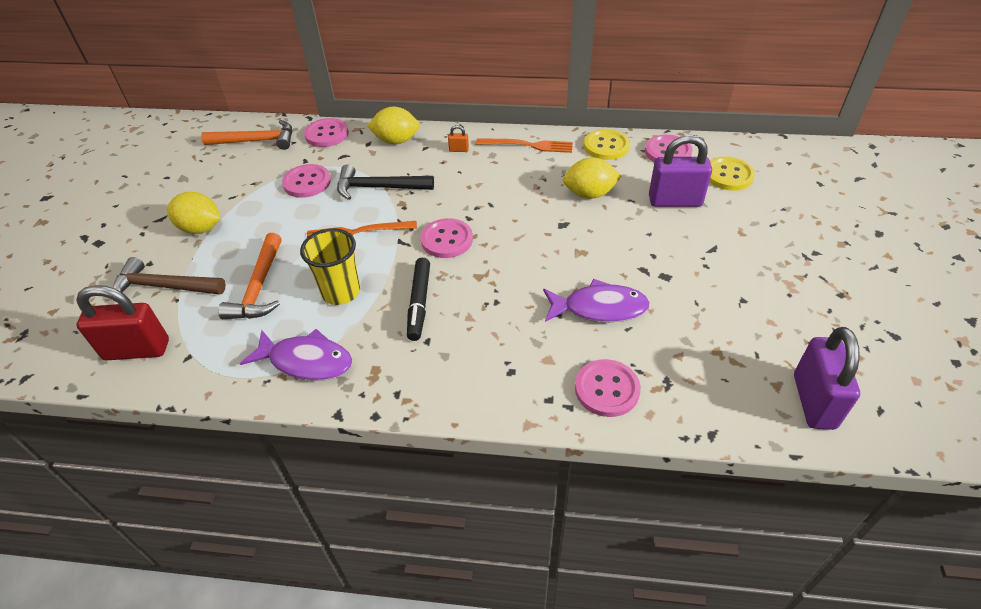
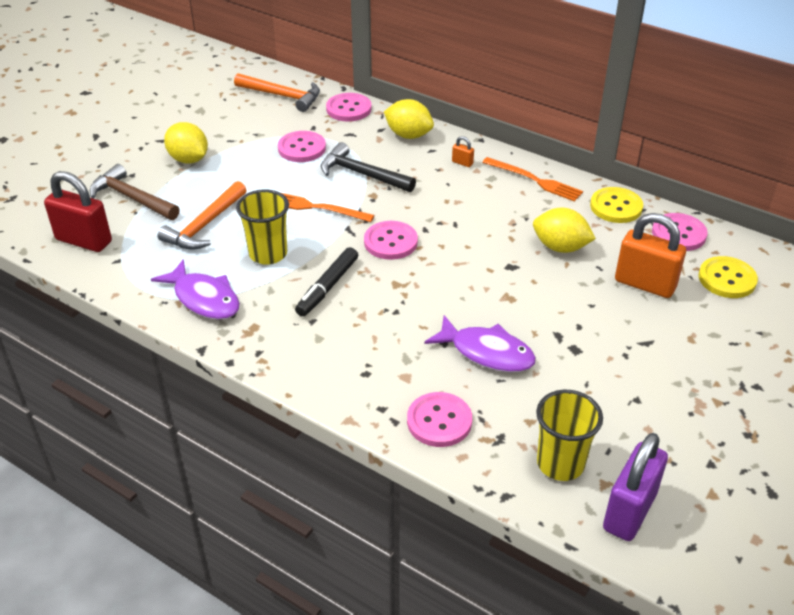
camera: 25 degrees right, 5 degrees down
(675, 201) = (645, 284): purple padlock -> orange padlock
(731, 383) = (560, 463): none -> yellow cup

